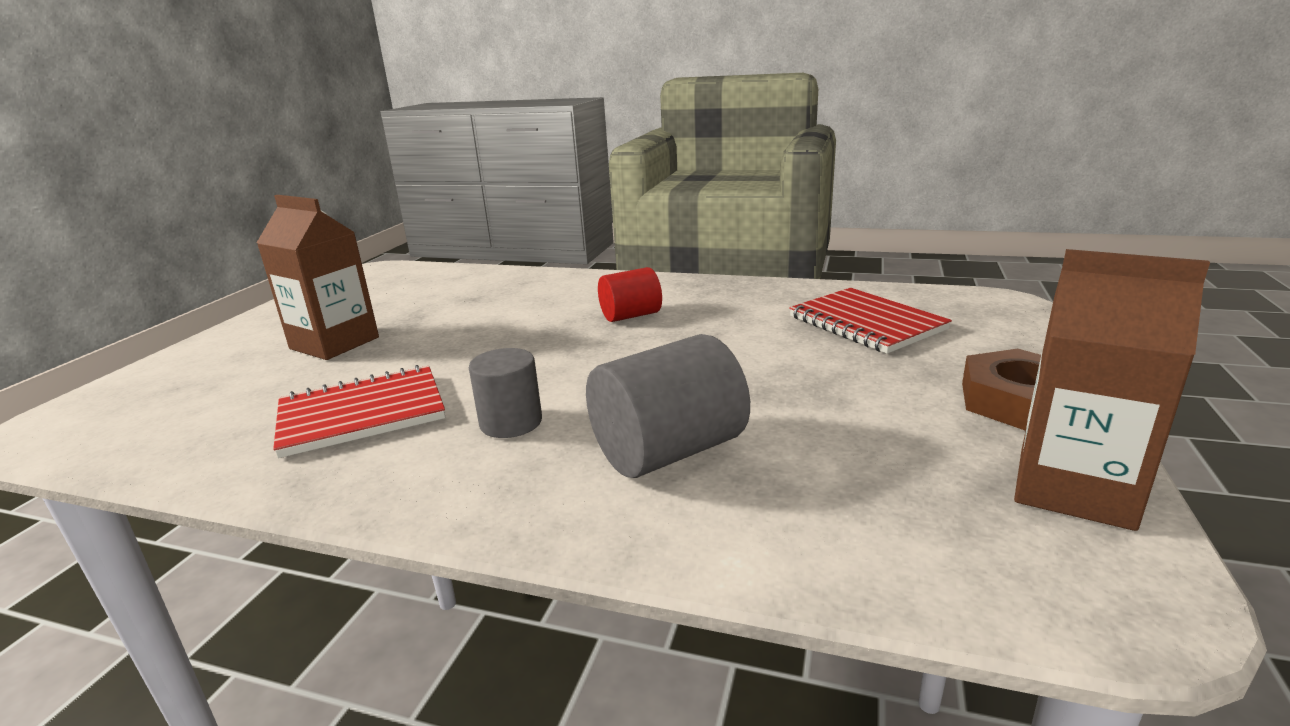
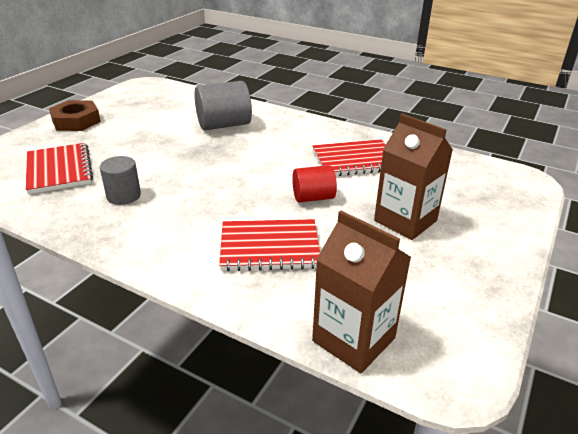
camera: 170 degrees left, 10 degrees up
(511, 422) = (282, 145): grey cylinder -> grey cylinder (123, 196)
(514, 301) = (269, 247): none -> red notebook
(631, 316) = (188, 207): red cylinder -> red cylinder (313, 197)
(1074, 488) = (114, 99): brown carton -> brown carton (353, 339)

